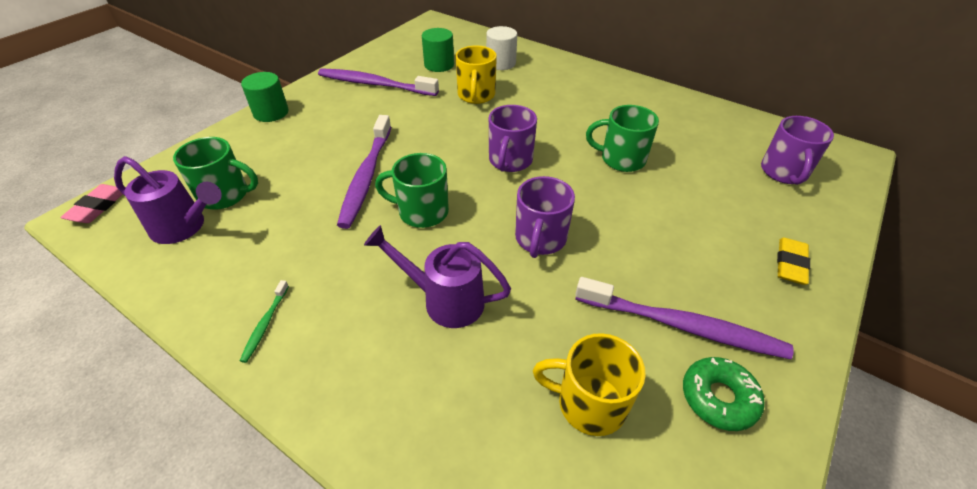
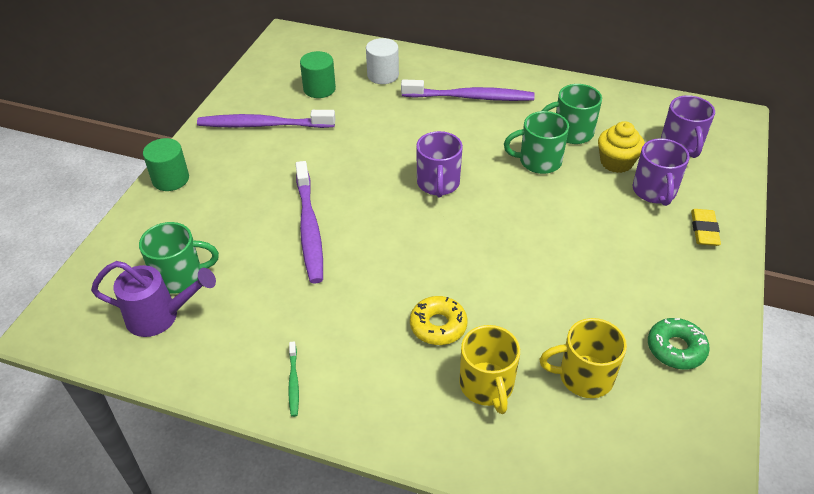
camera: 15 degrees left, 0 degrees up
(98, 207) = (56, 316): pink eraser -> none
(421, 212) = (379, 252): green mug -> green mug (571, 133)
(445, 300) = (438, 325): purple watering can -> yellow donut
(476, 95) = (374, 119): yellow mug -> yellow mug (487, 386)
(540, 239) = (495, 254): purple mug -> purple mug (654, 191)
(681, 325) = (634, 301): purple toothbrush -> purple toothbrush (470, 97)
(705, 175) = (616, 162): none -> yellow cupcake

